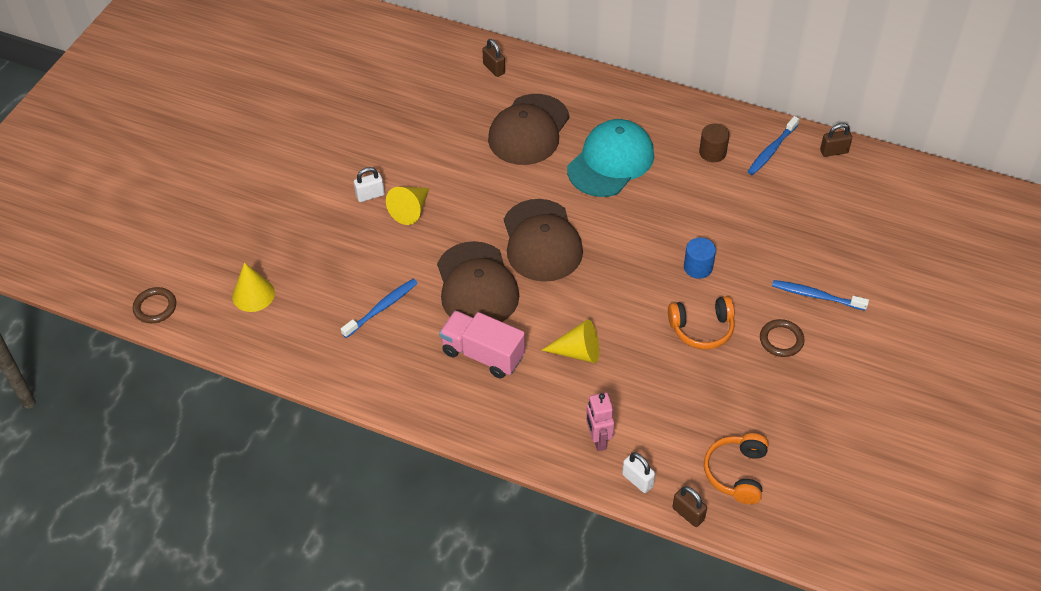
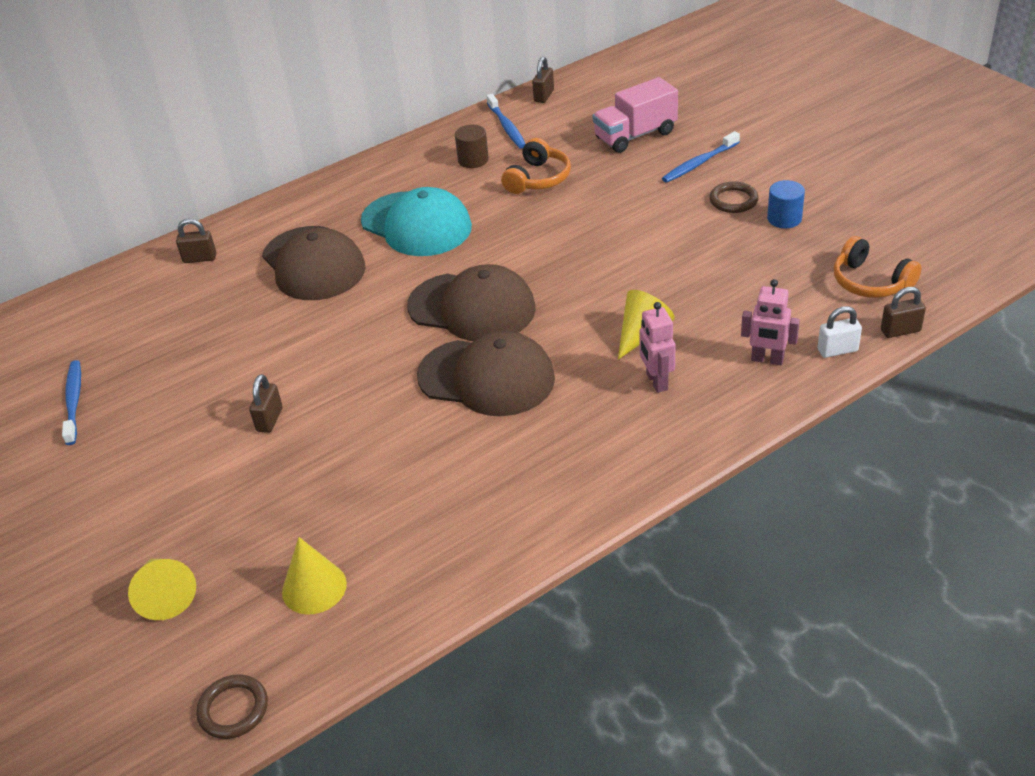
camera: 55 degrees left, 10 degrees down
(370, 195) = (269, 420): white padlock -> brown padlock
(382, 308) = (447, 468): blue toothbrush -> blue toothbrush (74, 401)
(411, 210) = (327, 393): yellow cone -> yellow cone (165, 595)
(483, 354) = (587, 406): pink truck -> pink truck (635, 135)
(532, 383) = (656, 382): none -> pink robot
(611, 161) = (416, 224): turquoise cap -> turquoise cap turned 150 degrees clockwise
(698, 267) = (604, 218): blue cylinder -> blue cylinder (784, 219)
(702, 329) = (681, 242): orange headphones -> orange headphones (538, 179)

